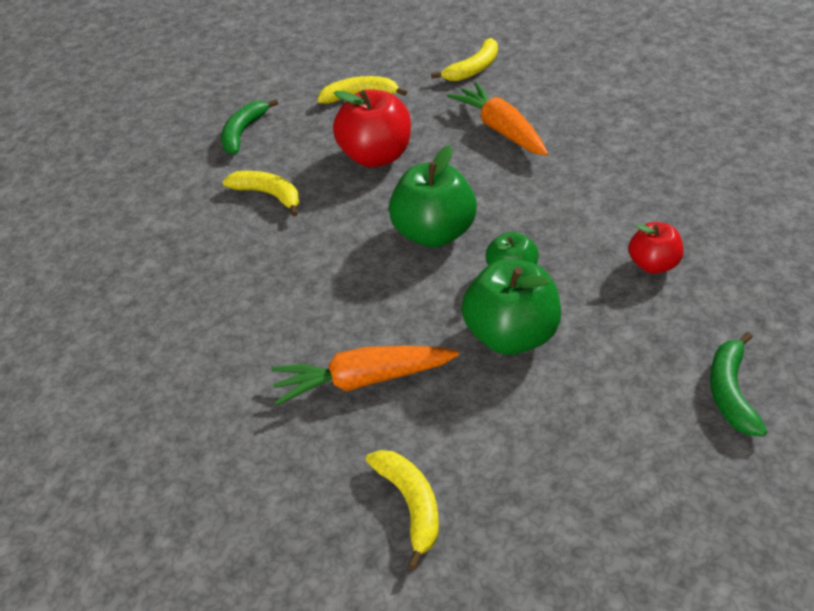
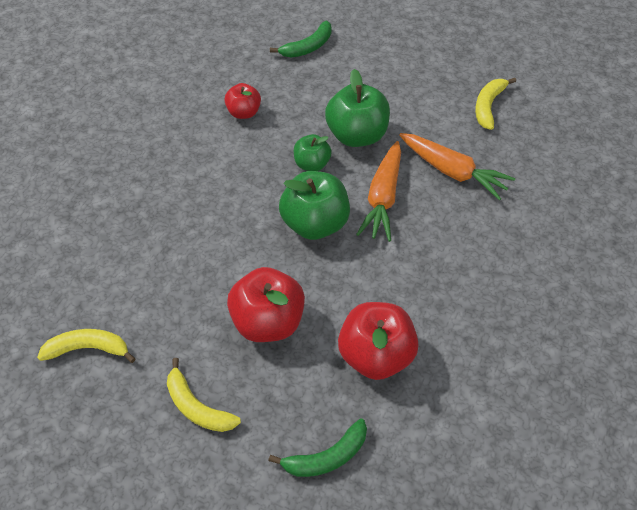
camera: 140 degrees left, 10 degrees up
(269, 195) = (376, 355): yellow banana -> red apple
(501, 129) = (167, 267): orange carrot -> orange carrot (382, 198)

